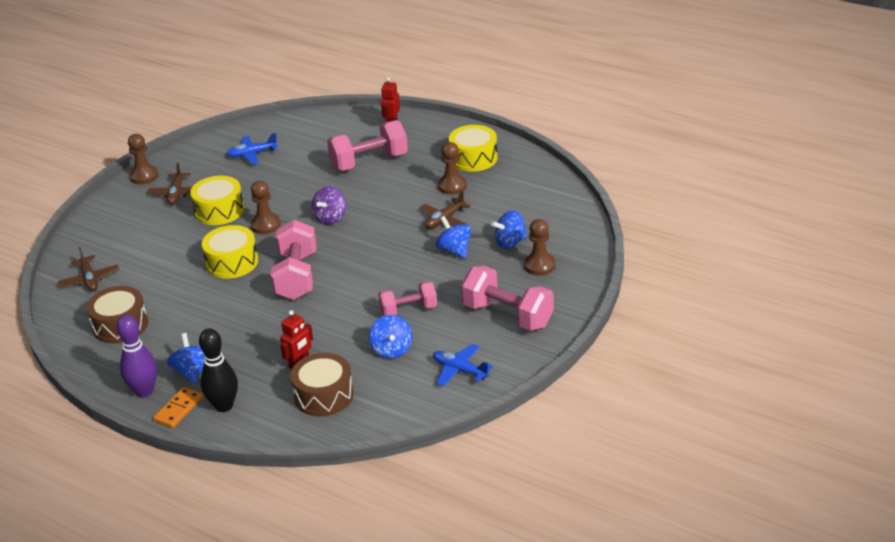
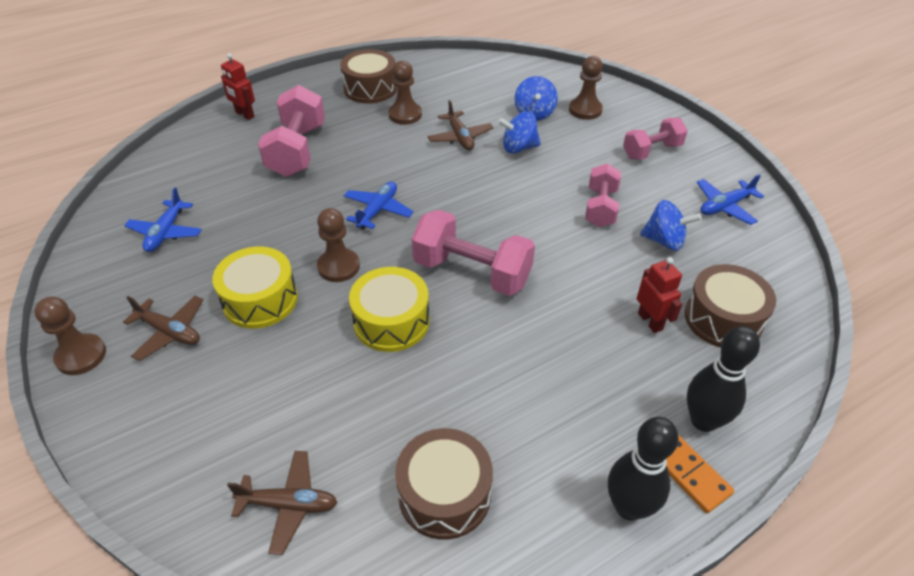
camera: 65 degrees left, 10 degrees up
(144, 391) = (629, 507): purple bowling pin -> black bowling pin
(192, 372) = (611, 435): blue spinning top -> none
(330, 218) = (378, 210): purple spinning top -> blue plane
(473, 158) = (370, 88): yellow drum -> brown drum
(507, 315) = (652, 151): pink dumbbell -> pink dumbbell, size x0.63

